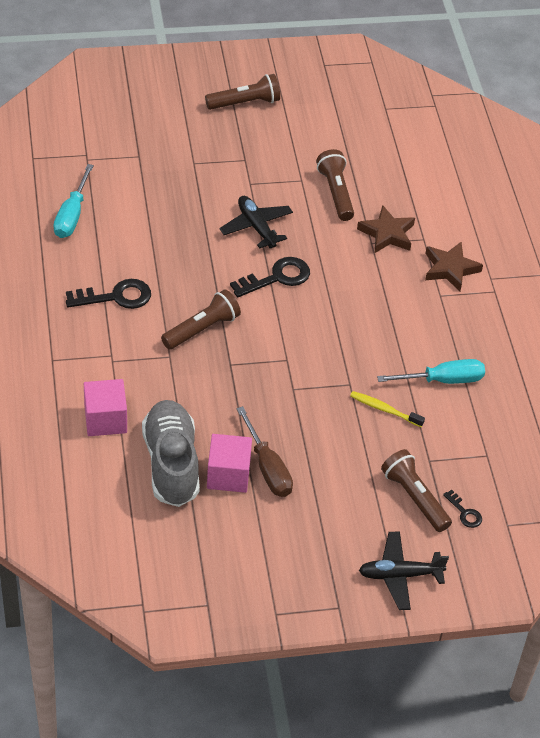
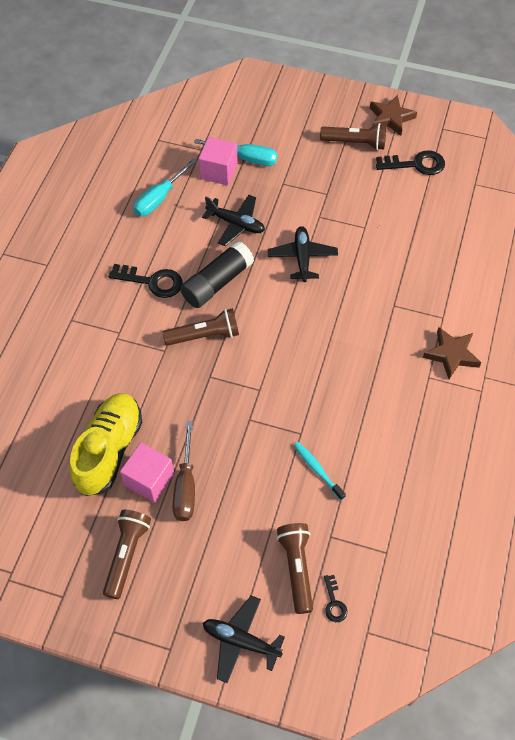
camera: 30 degrees right, 10 degrees up
(105, 419) = (81, 389): pink cube -> pink cube (219, 171)
(169, 216) = (236, 224): none -> black plane
(171, 463) = (109, 450): grey shoe -> yellow shoe
(184, 277) = (217, 282): none -> black glue stick
(277, 278) = (293, 310): black key -> black key (416, 164)
(336, 193) = (388, 248): brown flashlight -> brown flashlight (127, 555)
(384, 409) = (317, 470): yellow toothbrush -> turquoise toothbrush
(387, 234) = (412, 301): brown star -> brown star (391, 118)
(442, 380) = (386, 461): turquoise screwdriver -> turquoise screwdriver (245, 158)

